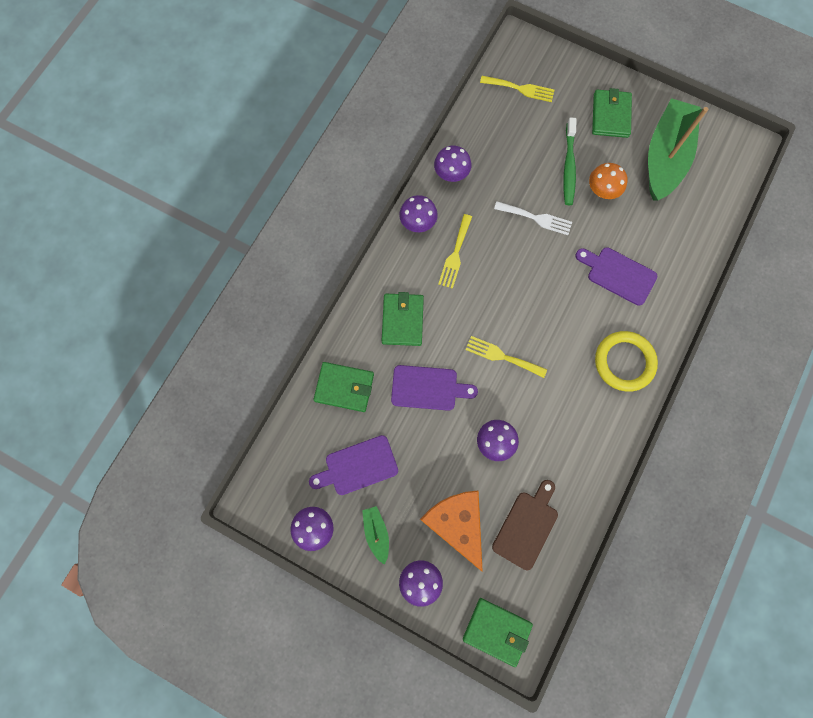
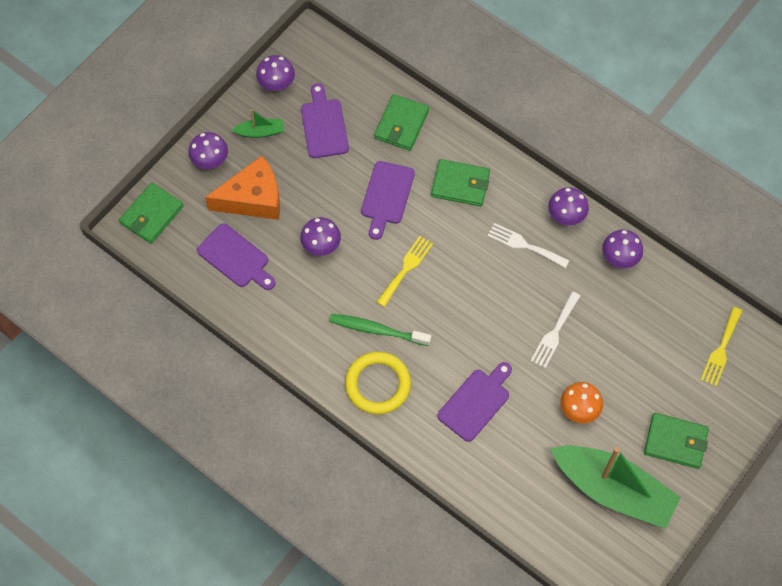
camera: 100 degrees right, 10 degrees down
(455, 254) = (524, 245): yellow fork -> white fork
(527, 526) = (236, 258): brown cutting board -> purple cutting board
(569, 166) = (614, 380): green toothbrush -> green toothbrush (377, 330)

